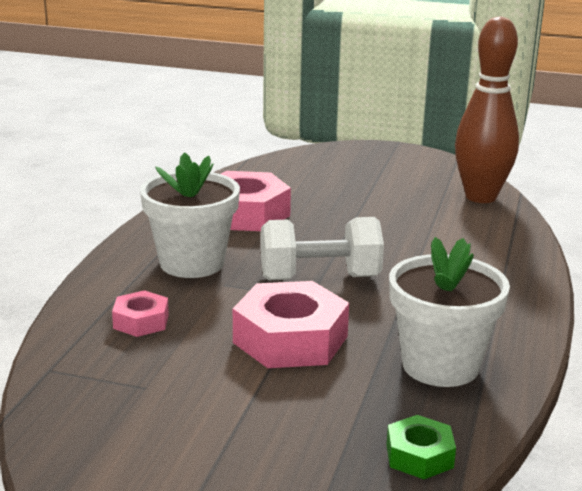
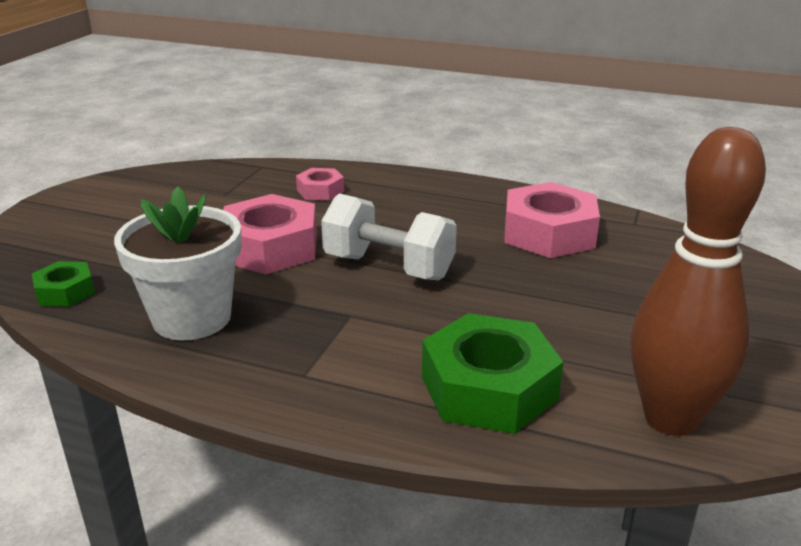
camera: 95 degrees right, 5 degrees up
(192, 263) = (425, 208): white flower pot -> none
(319, 278) = (389, 267): white dumbbell -> white dumbbell turned 60 degrees counterclockwise
(478, 242) = (488, 388): none -> green nut

